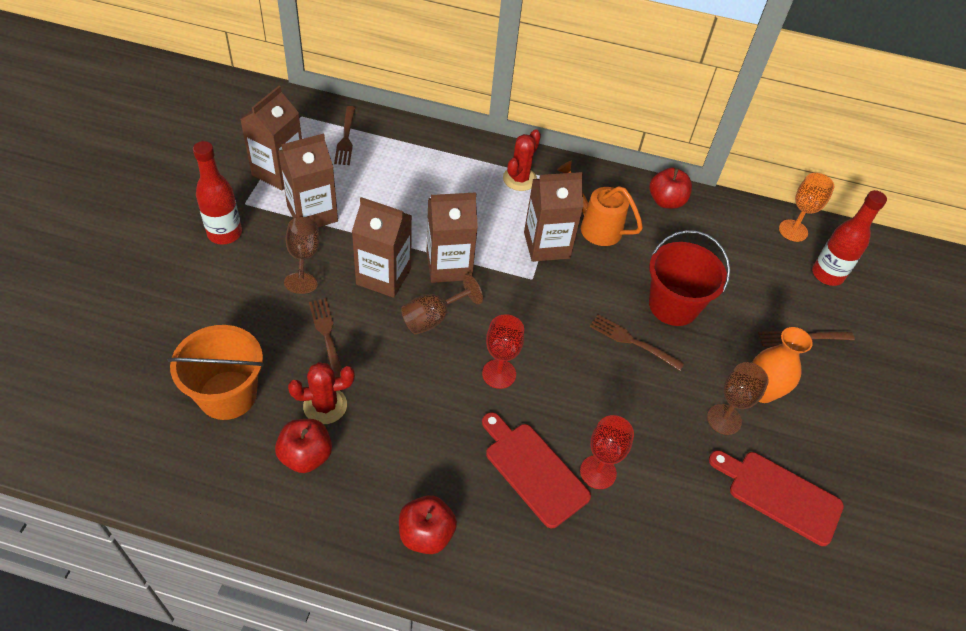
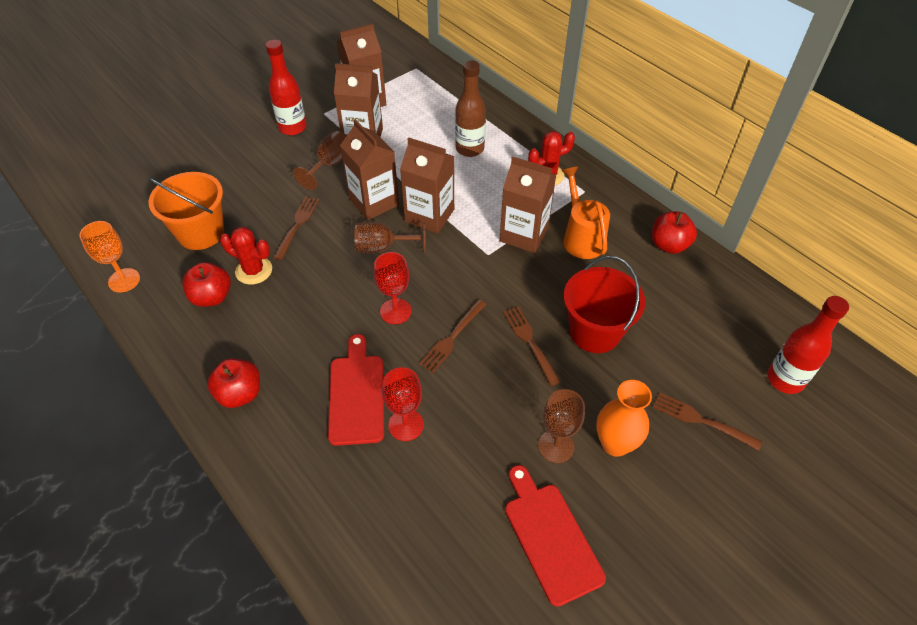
camera: 40 degrees right, 0 degrees up
(346, 138) = (435, 94): brown fork -> brown fork (452, 338)
(428, 182) = (469, 149): none -> brown bottle
(793, 230) = (783, 324): orange goblet -> orange goblet (124, 280)

